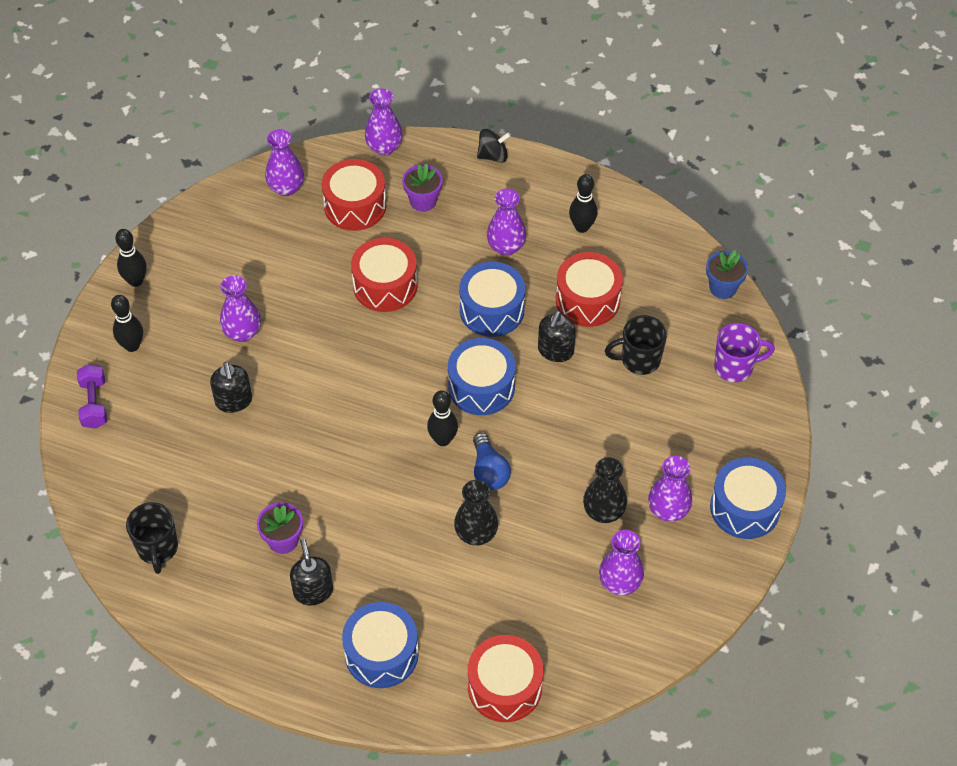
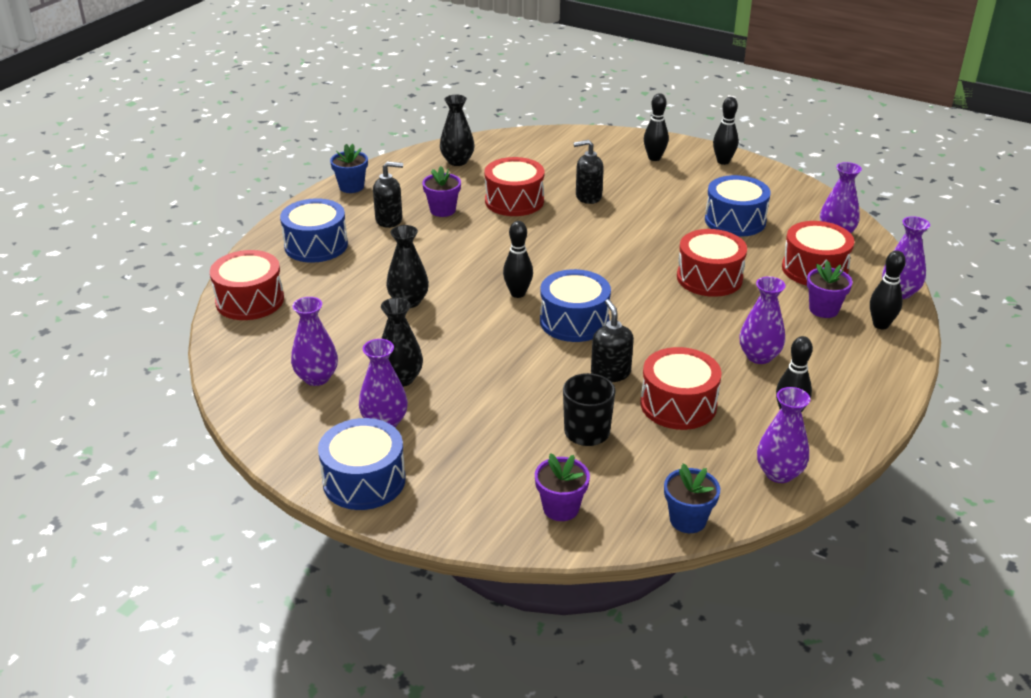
camera: 100 degrees right, 20 degrees down
(94, 404) = (599, 142): purple dumbbell -> none
(157, 549) = (457, 161): black mug -> black vase
(237, 653) = (351, 187): none -> blue flower pot
(242, 332) = (661, 204): purple vase -> purple vase (779, 473)
(252, 471) = (514, 201): none -> red drum
(439, 163) = (880, 325): none -> black bowling pin
(489, 471) = (474, 315): blue light bulb -> none
(492, 310) = (671, 338): blue drum -> blue drum (735, 220)
(493, 156) = (897, 362): black spinning top -> none
(555, 351) = (610, 373): black soap dispenser -> black soap dispenser turned 45 degrees clockwise
(735, 367) = (561, 508): purple mug -> purple flower pot

